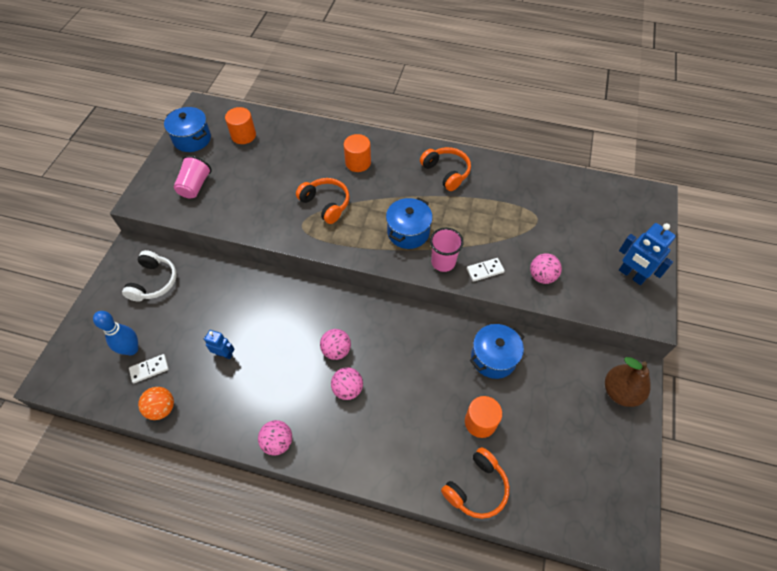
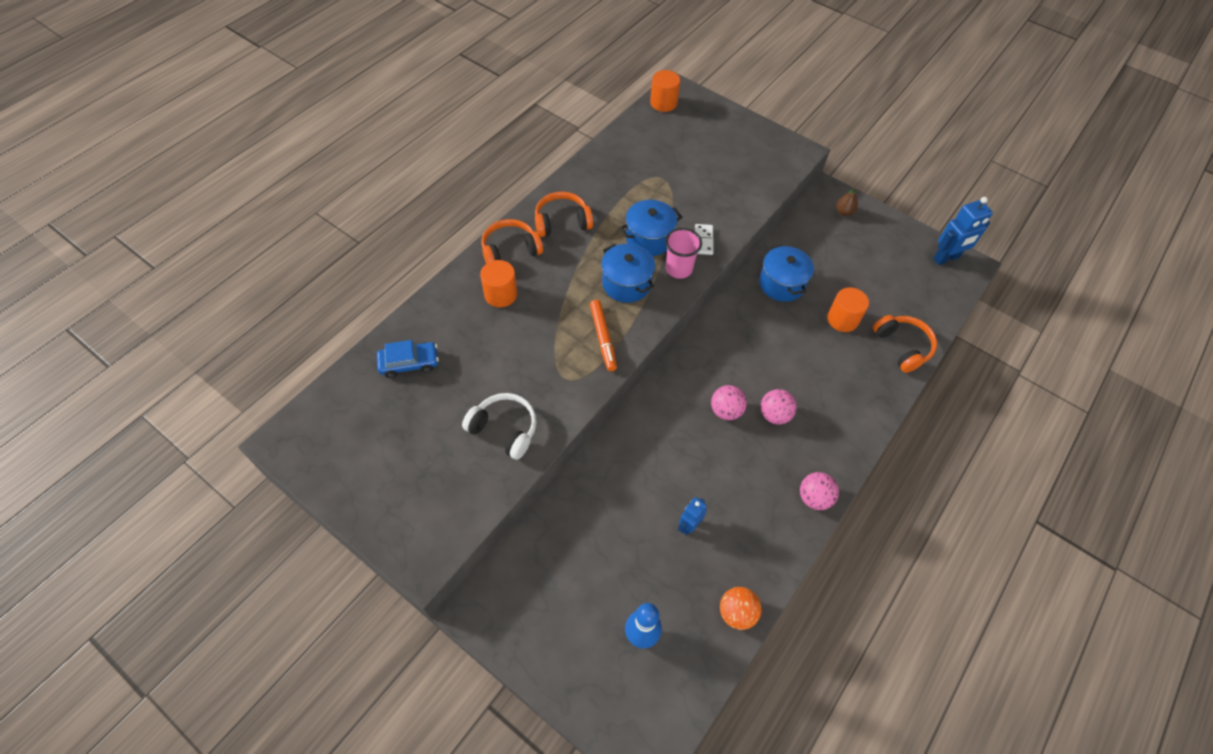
camera: 70 degrees left, 0 degrees up
(149, 369) = (678, 618): white domino -> none
(154, 282) = (546, 588): white headphones -> white headphones (504, 429)
(192, 139) = (341, 466): blue pot -> blue pot (649, 239)
(195, 186) = (436, 482): pink cup -> none
(243, 135) = (376, 401): orange cylinder -> orange cylinder (663, 103)
(278, 139) = (409, 363): none -> blue car
(326, 204) = (547, 345): orange headphones -> orange headphones (510, 250)
(348, 234) = (603, 338): none -> orange marker
(542, 276) = (728, 202): pink ball -> none
(620, 392) = (844, 212): brown pear -> brown pear, size x0.54
(631, 275) = (753, 144): blue robot -> blue robot (946, 258)

